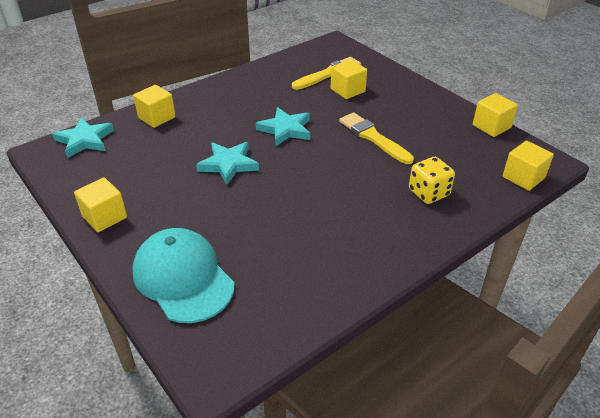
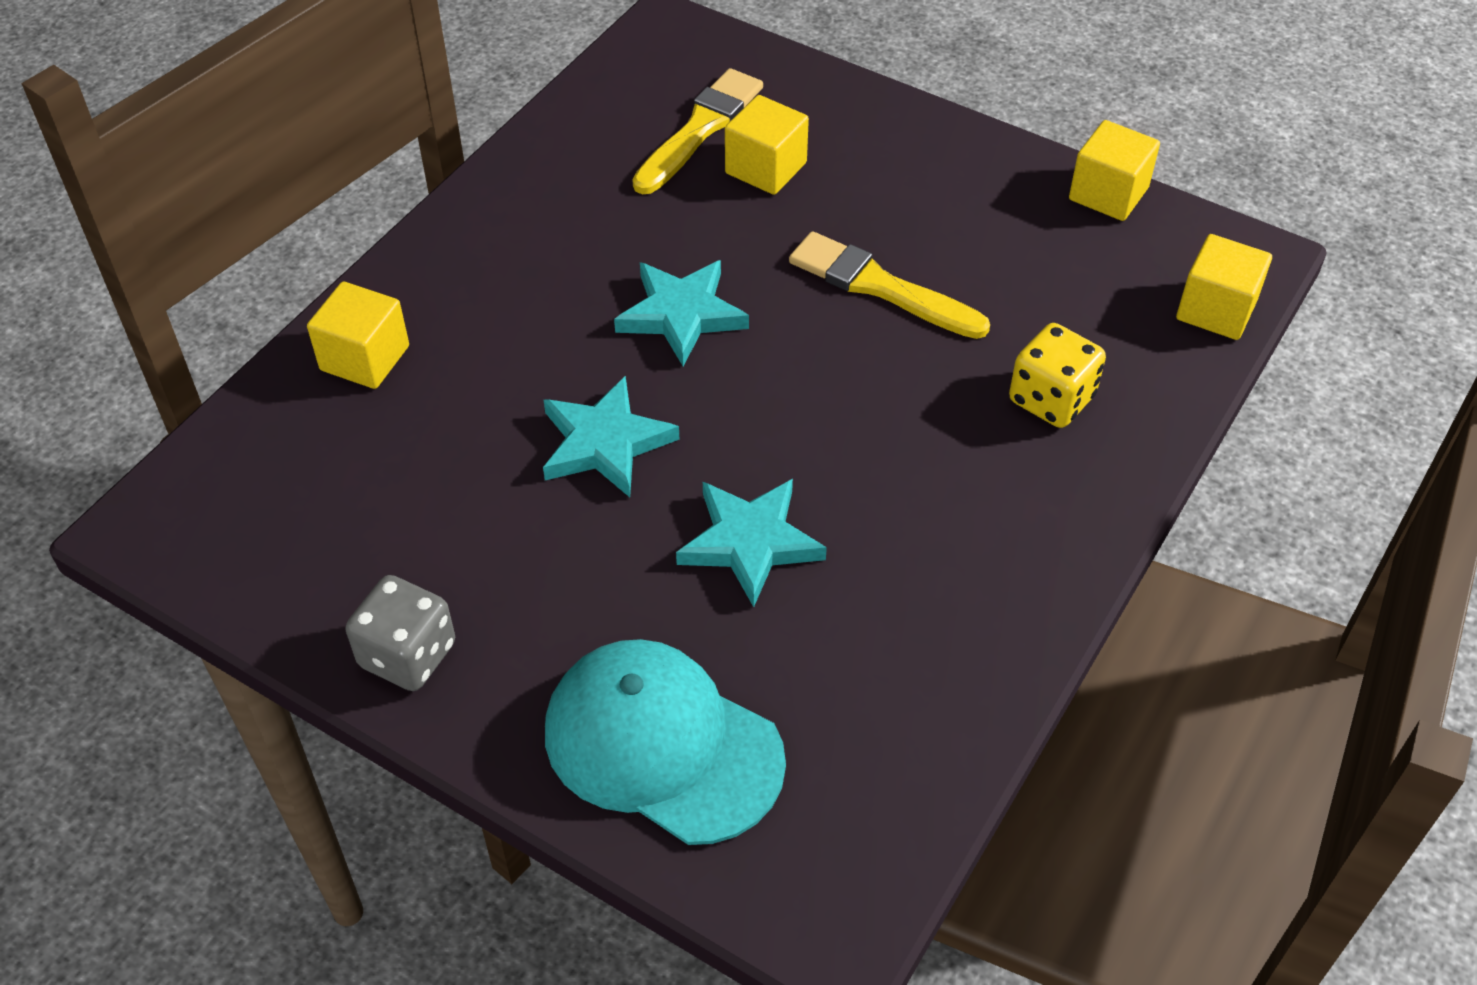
camera: 20 degrees left, 10 degrees up
(85, 140) = (230, 468): turquoise star -> turquoise star (750, 542)
(104, 217) = (407, 655): yellow cube -> grey dice

